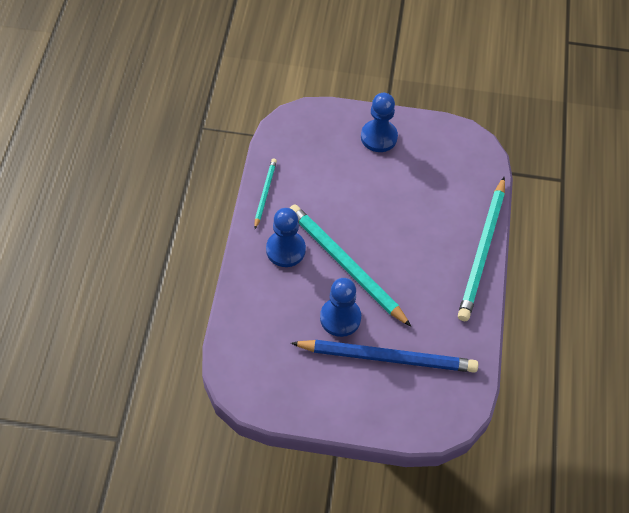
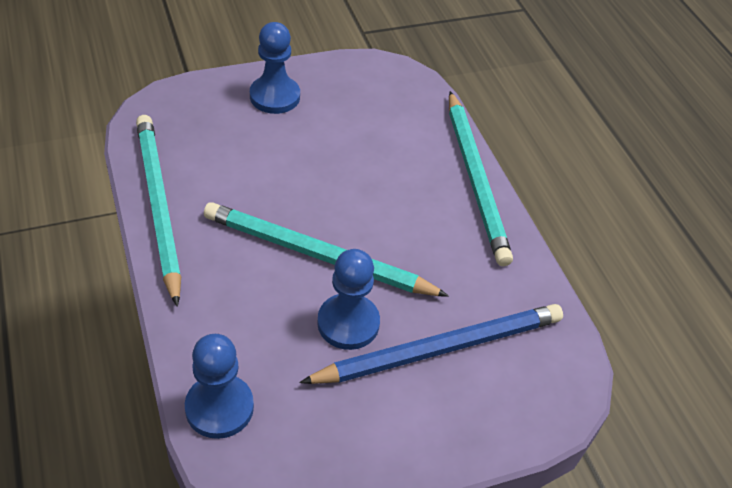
camera: 30 degrees left, 10 degrees down
(265, 193) = (158, 206): turquoise pencil -> turquoise pencil, size x1.99
(285, 250) = (224, 265): blue pawn -> blue pawn (219, 408)

